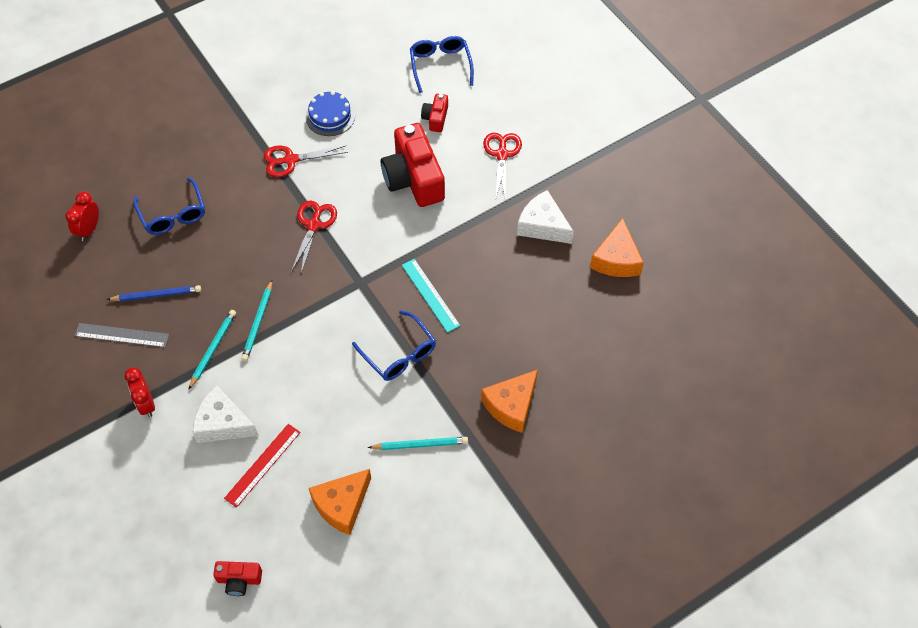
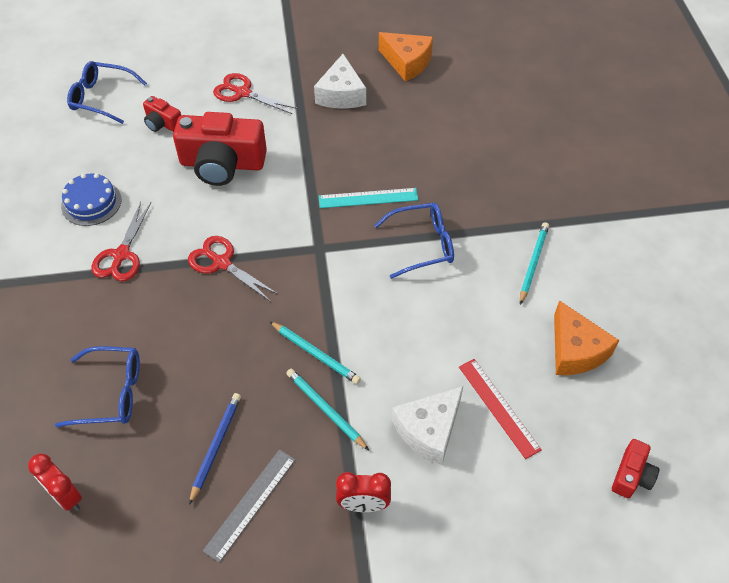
camera: 65 degrees left, 5 degrees down
(511, 405) = (521, 182): orange cheese -> none
(543, 225) = (341, 94): white cheese -> white cheese turned 60 degrees counterclockwise

